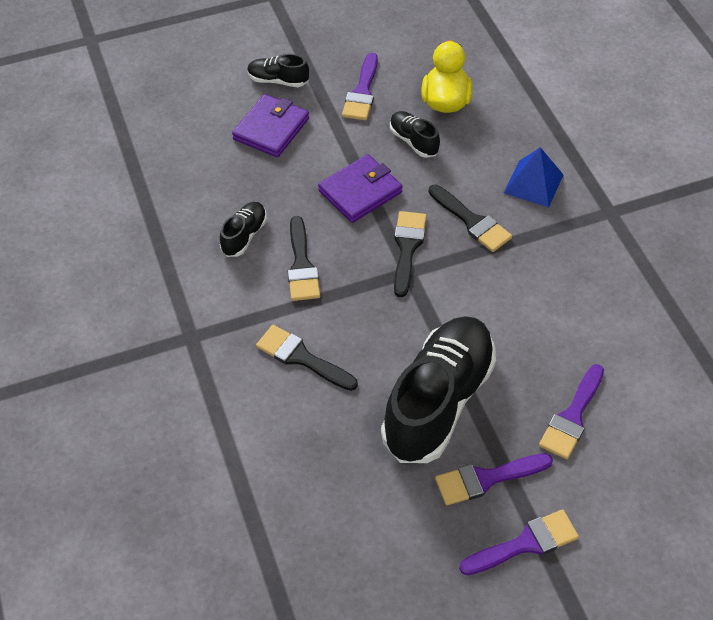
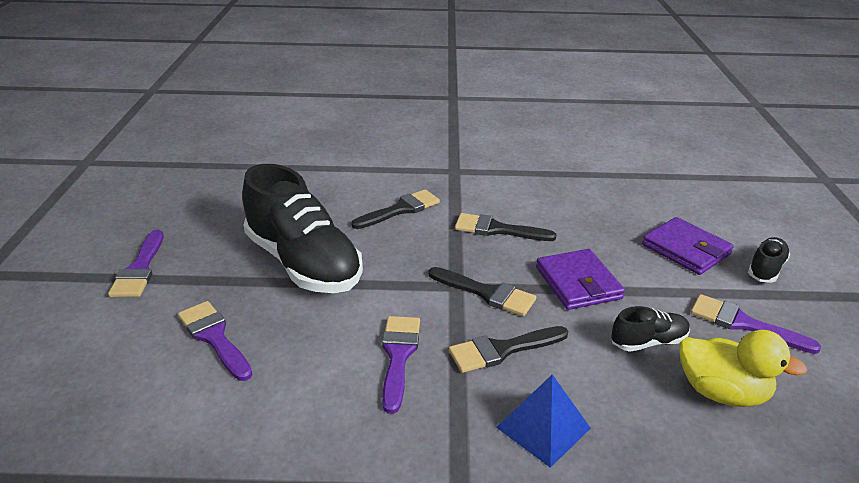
camera: 110 degrees right, 20 degrees down
(244, 236) = (546, 209): black shoe -> none
(486, 479) = (211, 267): purple brush -> purple brush (398, 356)

